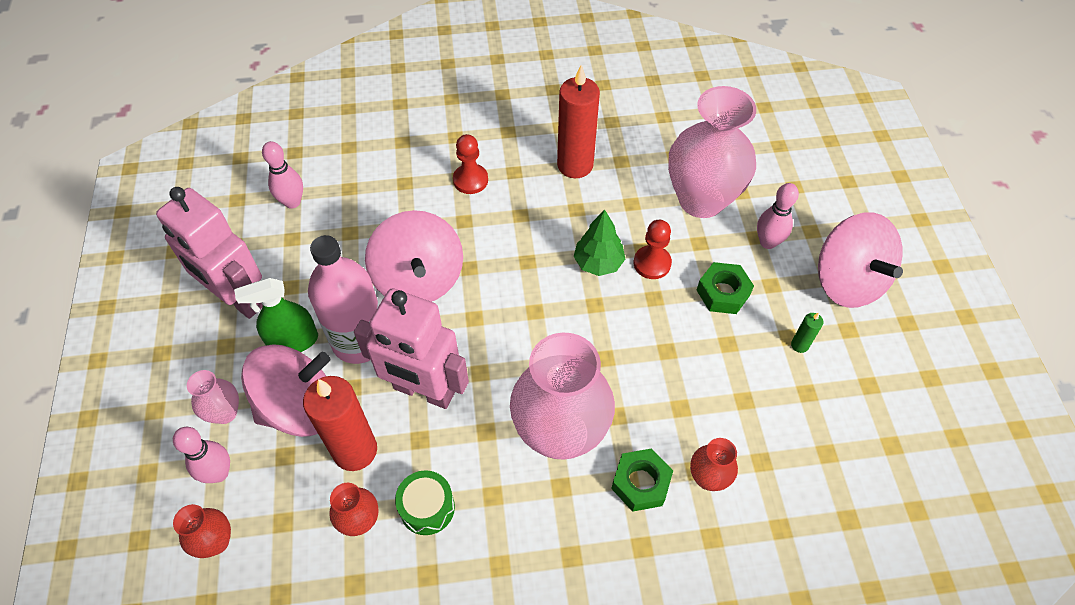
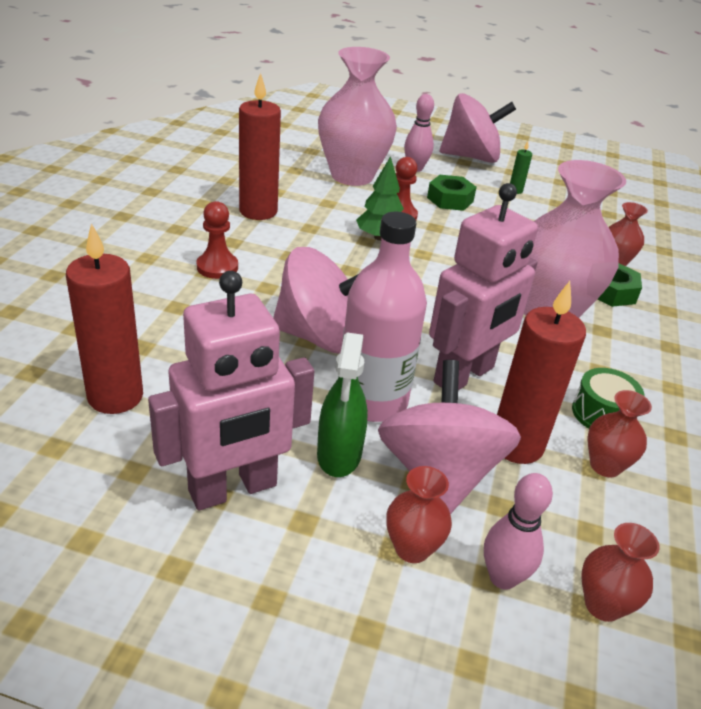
camera: 70 degrees left, 20 degrees down
(225, 412) = (412, 548): pink vase -> red vase
(292, 202) = (115, 396): pink bowling pin -> red candle

